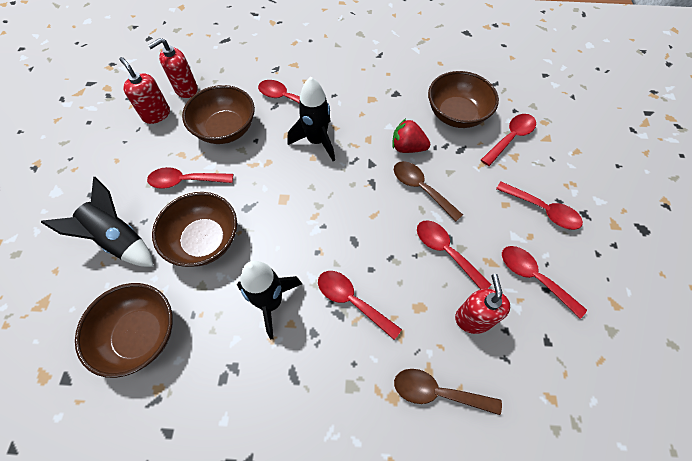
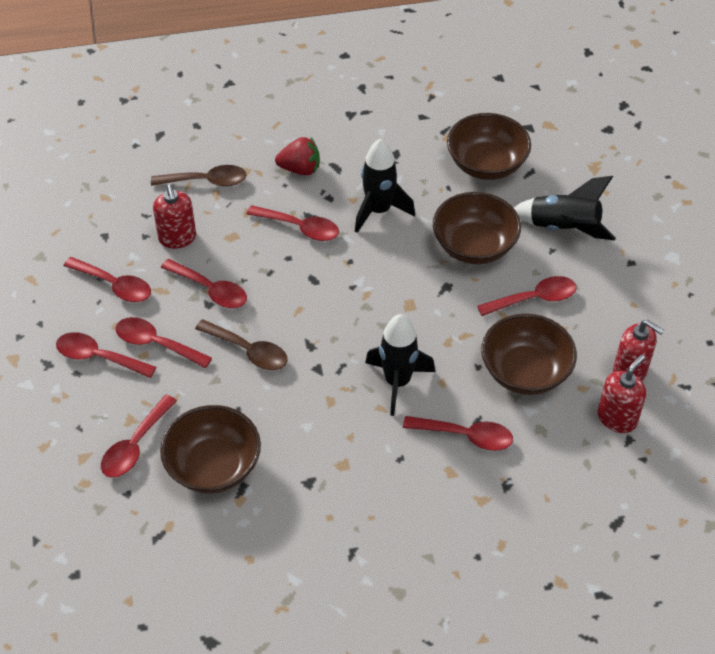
camera: 165 degrees right, 10 degrees down
(407, 147) = (275, 400): red strawberry -> red strawberry (300, 169)
(495, 211) = (156, 344): none -> red spoon

